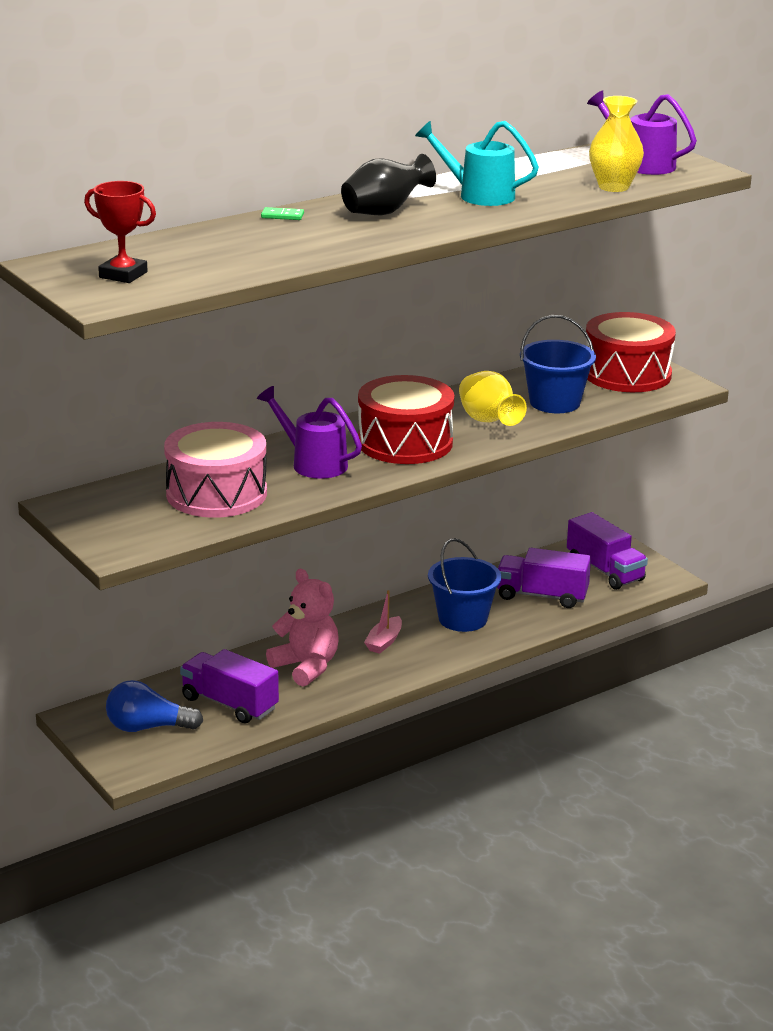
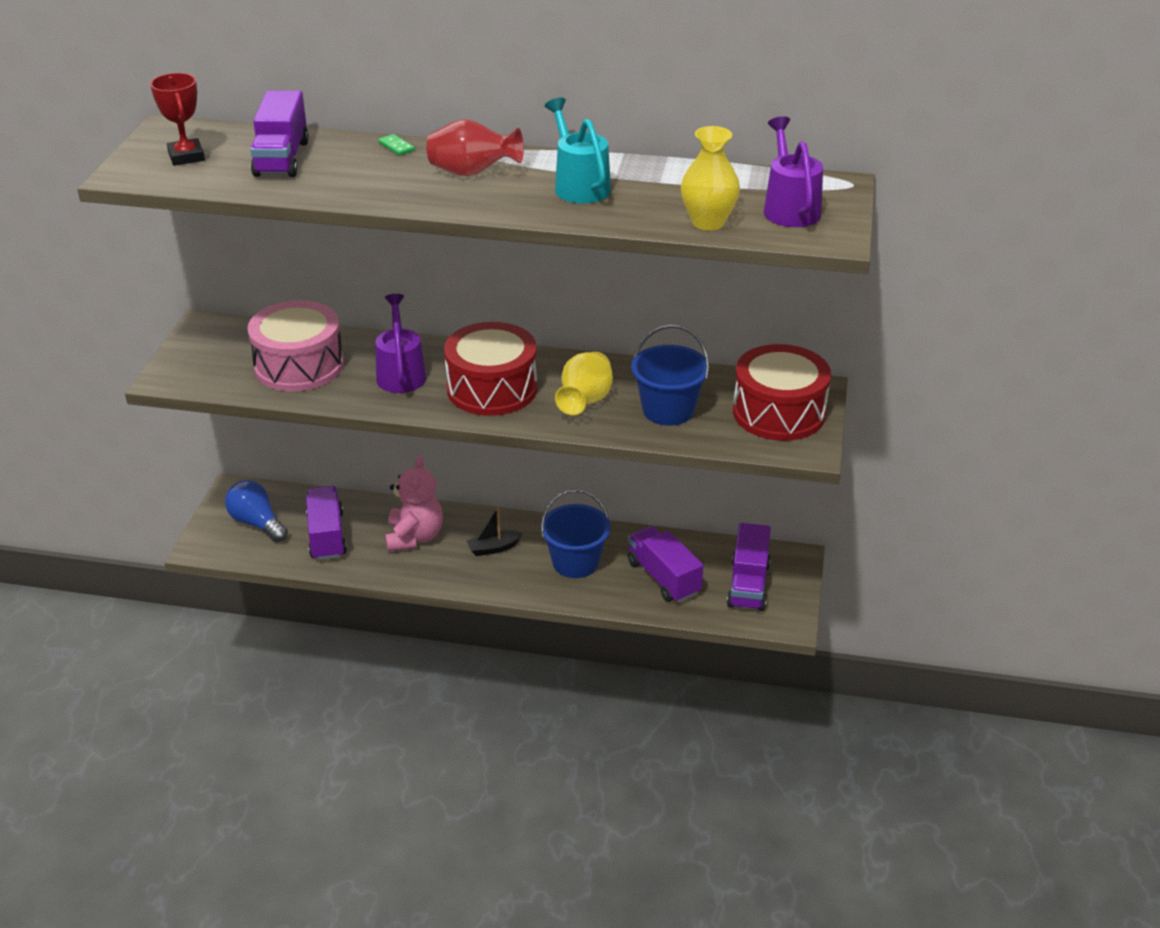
camera: 45 degrees right, 10 degrees up
(210, 250) = (281, 158): none -> purple truck
(384, 212) = (472, 173): black vase -> red vase
(384, 642) = (493, 548): pink boat -> black boat

